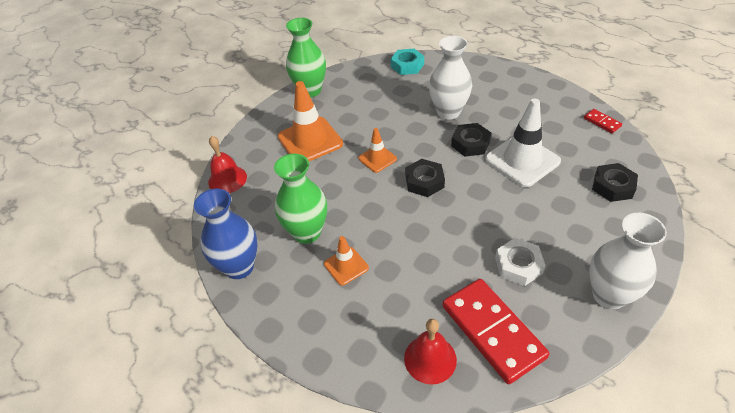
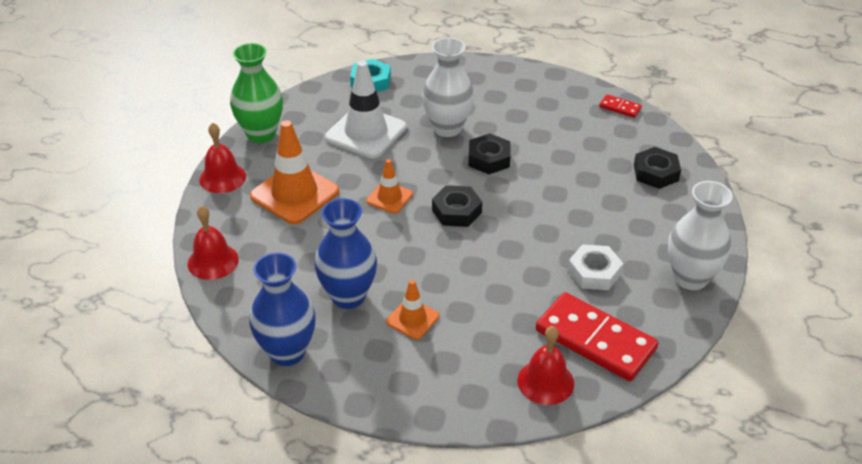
camera: 25 degrees left, 5 degrees down
(267, 117) = (222, 178): none -> red bell
(307, 232) = (348, 296): green vase -> blue vase
(522, 160) = (553, 165): white traffic cone -> white traffic cone (366, 132)

